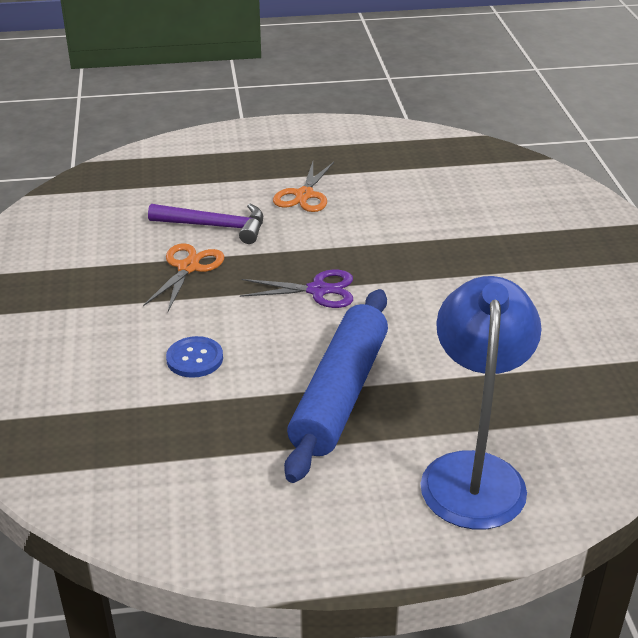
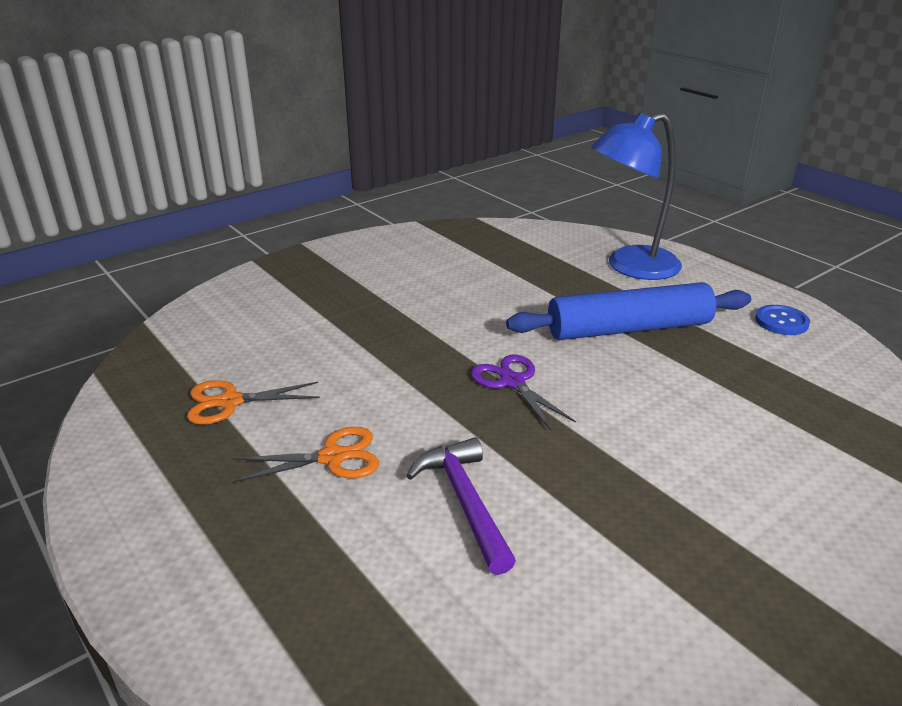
camera: 120 degrees left, 5 degrees down
(188, 267) = (567, 483): orange scissors -> orange scissors (230, 402)
(194, 359) = (688, 412): blue button -> blue button (781, 322)

